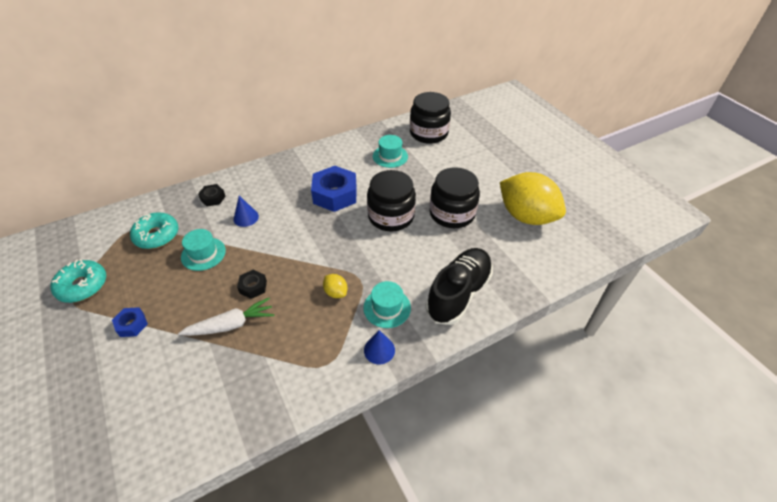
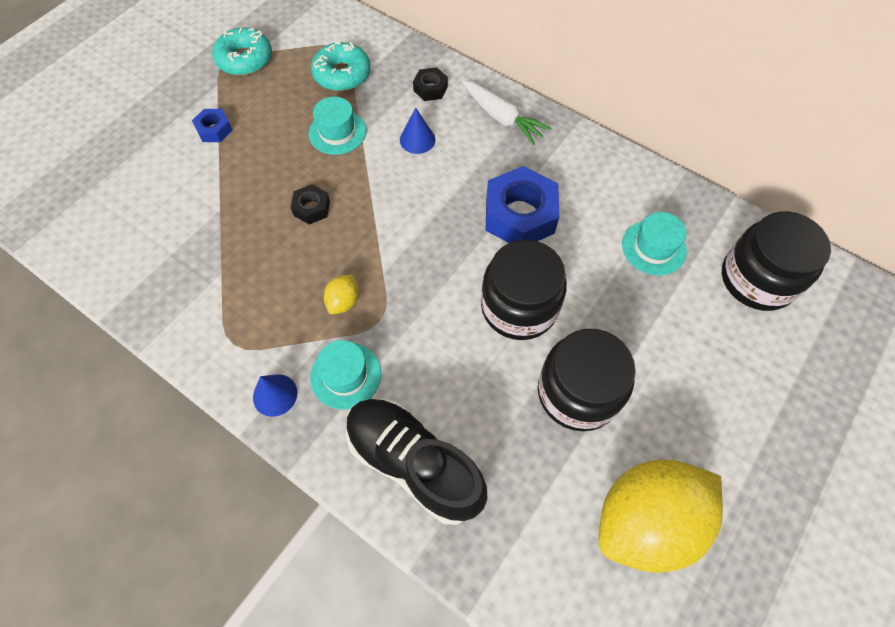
camera: 65 degrees right, 15 degrees up
(231, 324) = (249, 217): white carrot -> white carrot (502, 118)
(458, 293) = (414, 463): black shoe -> black shoe turned 150 degrees counterclockwise
(526, 216) = (646, 521): yellow lemon -> yellow lemon turned 45 degrees clockwise

